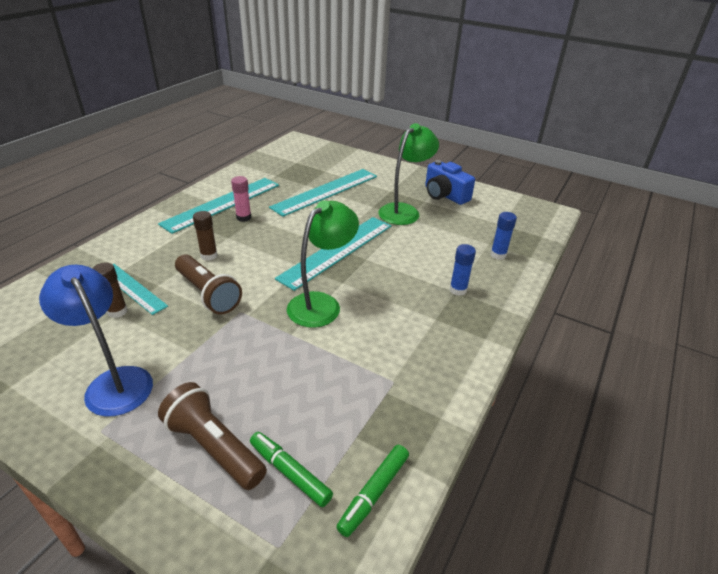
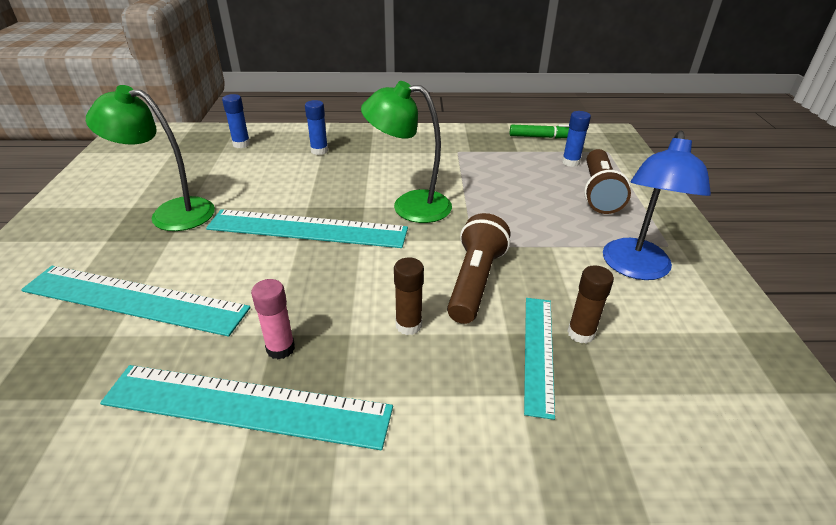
camera: 120 degrees left, 0 degrees up
(290, 472) = (570, 162): green marker -> blue glue stick
(445, 195) = (106, 196): blue camera -> none

